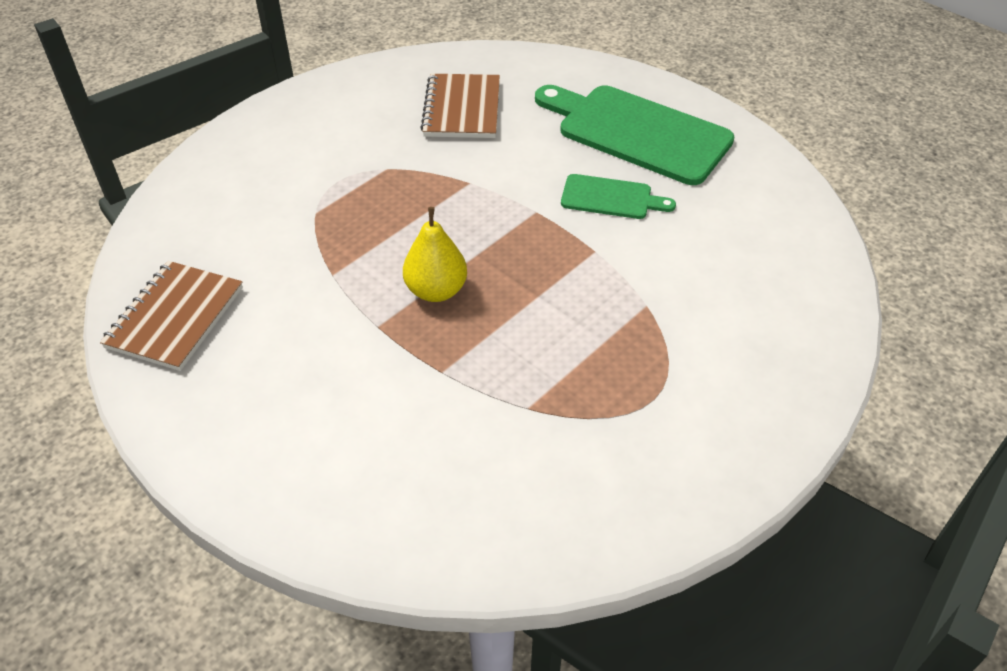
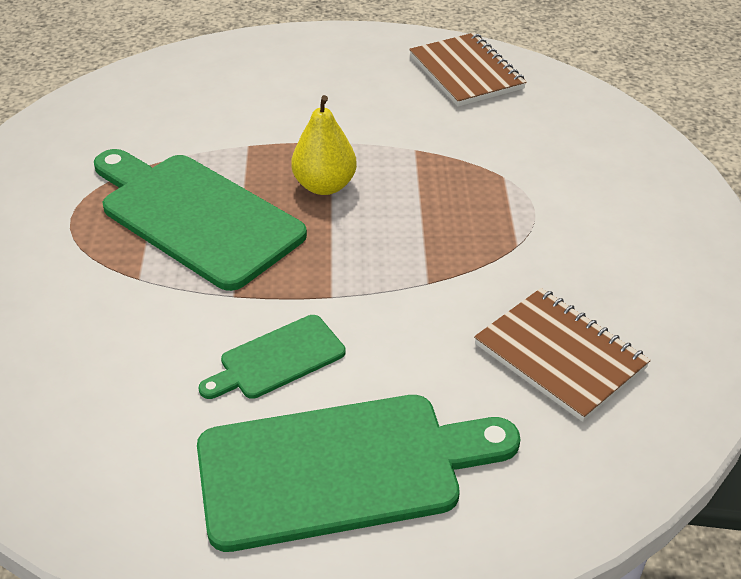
camera: 135 degrees right, 5 degrees down
(557, 330) = (195, 216): none -> green cutting board

